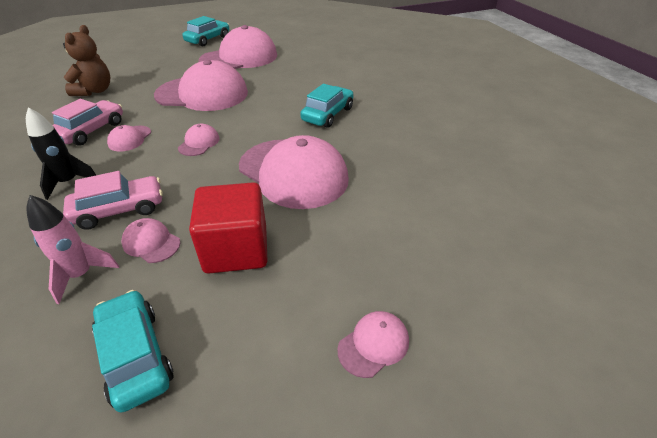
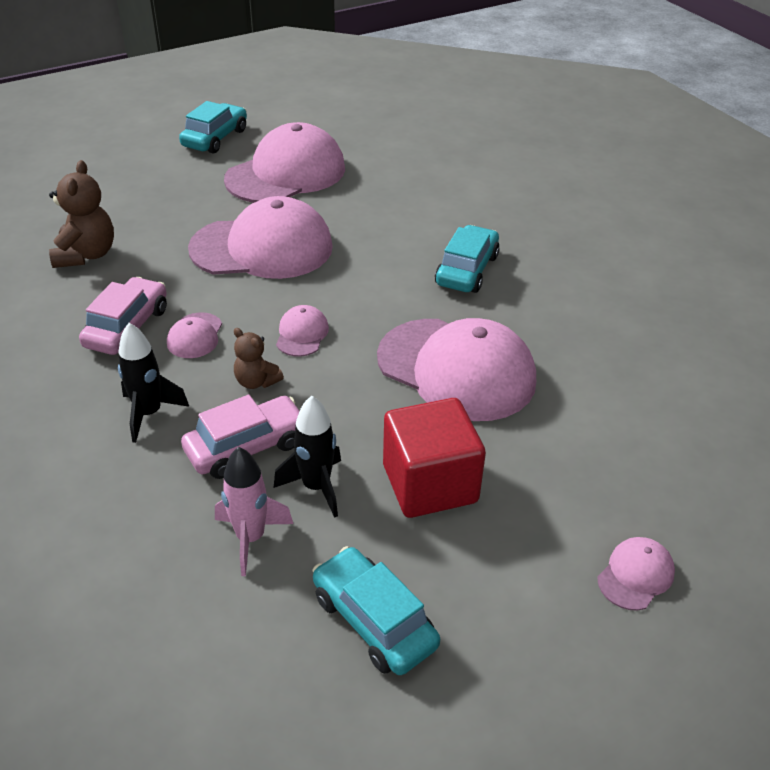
camera: 10 degrees left, 0 degrees up
(151, 243) = (316, 487): pink cap -> black rocket
(152, 169) = (256, 381): none -> brown teddy bear

